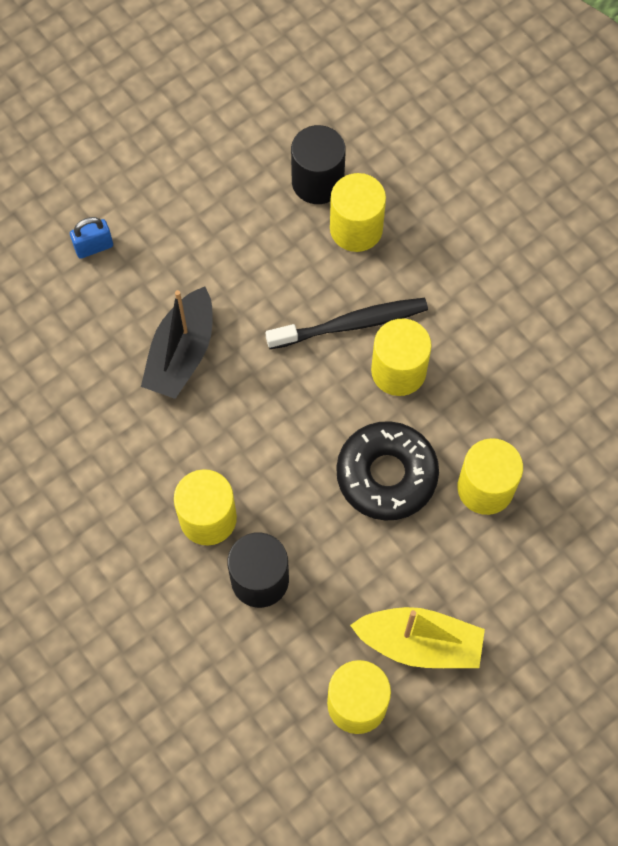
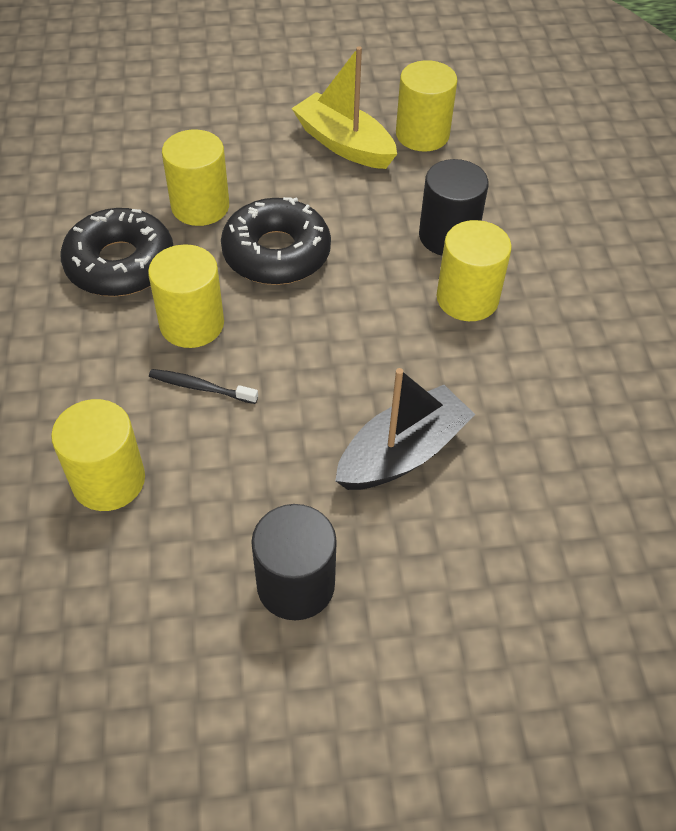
camera: 150 degrees left, 15 degrees down
(94, 247) = (437, 637): blue padlock -> none
(317, 182) = (102, 562): black cylinder -> black cylinder (295, 584)
(351, 324) = (200, 387): black toothbrush -> black toothbrush, size x0.55
(496, 392) = (120, 264): none -> black donut

